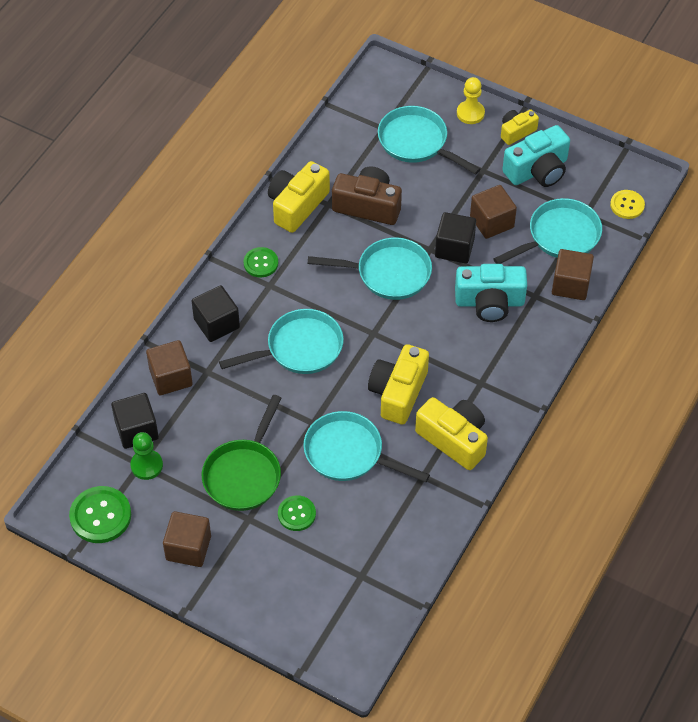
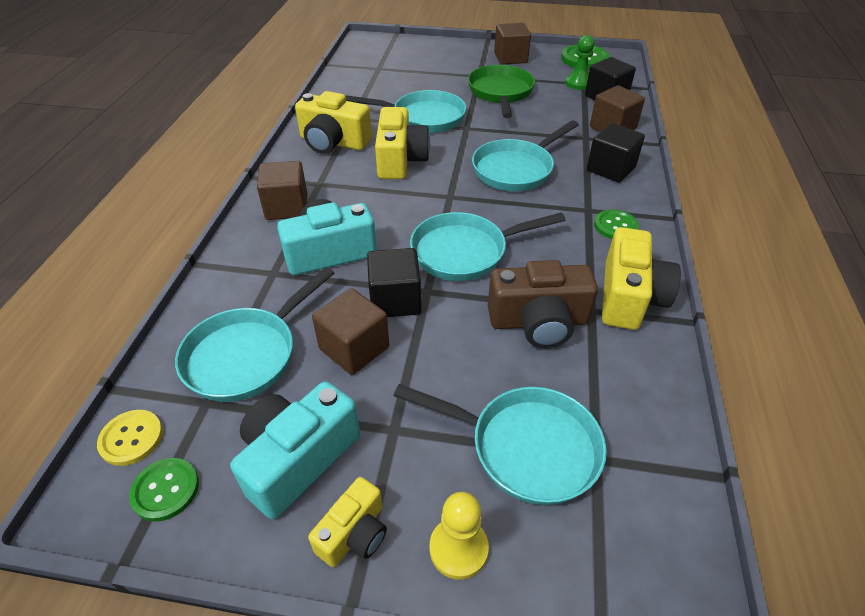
camera: 160 degrees right, 10 degrees down
(296, 514) = (445, 83): green button -> green button (165, 490)
(570, 285) = (225, 296): brown cube -> brown cube (287, 207)

